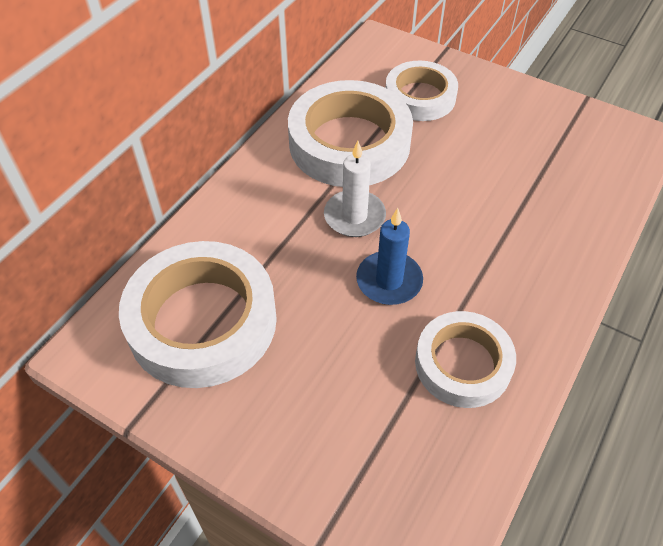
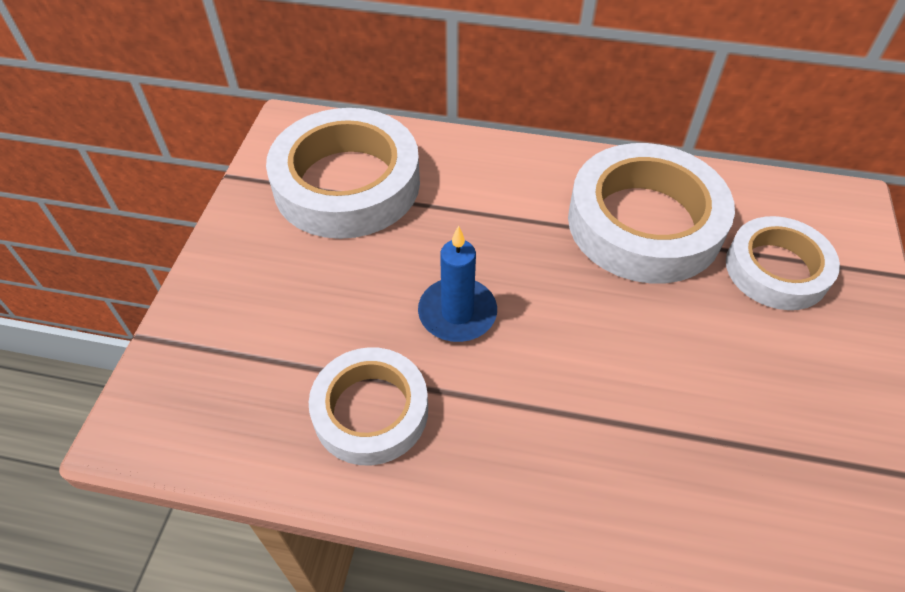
camera: 70 degrees right, 0 degrees up
(354, 216) = (534, 258): white candle -> none

